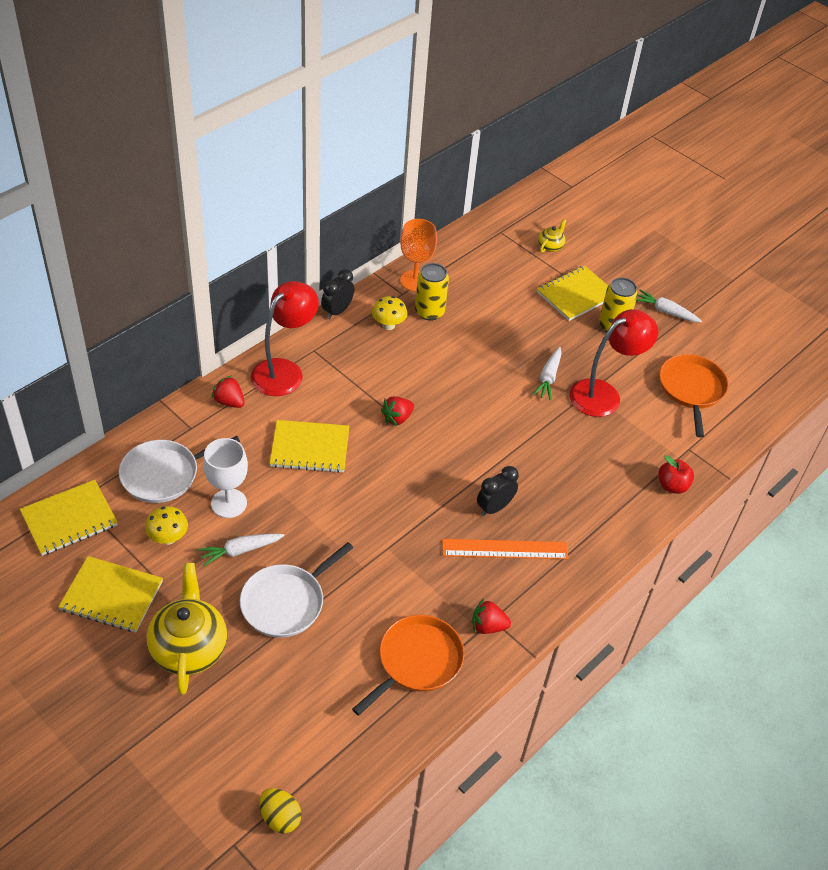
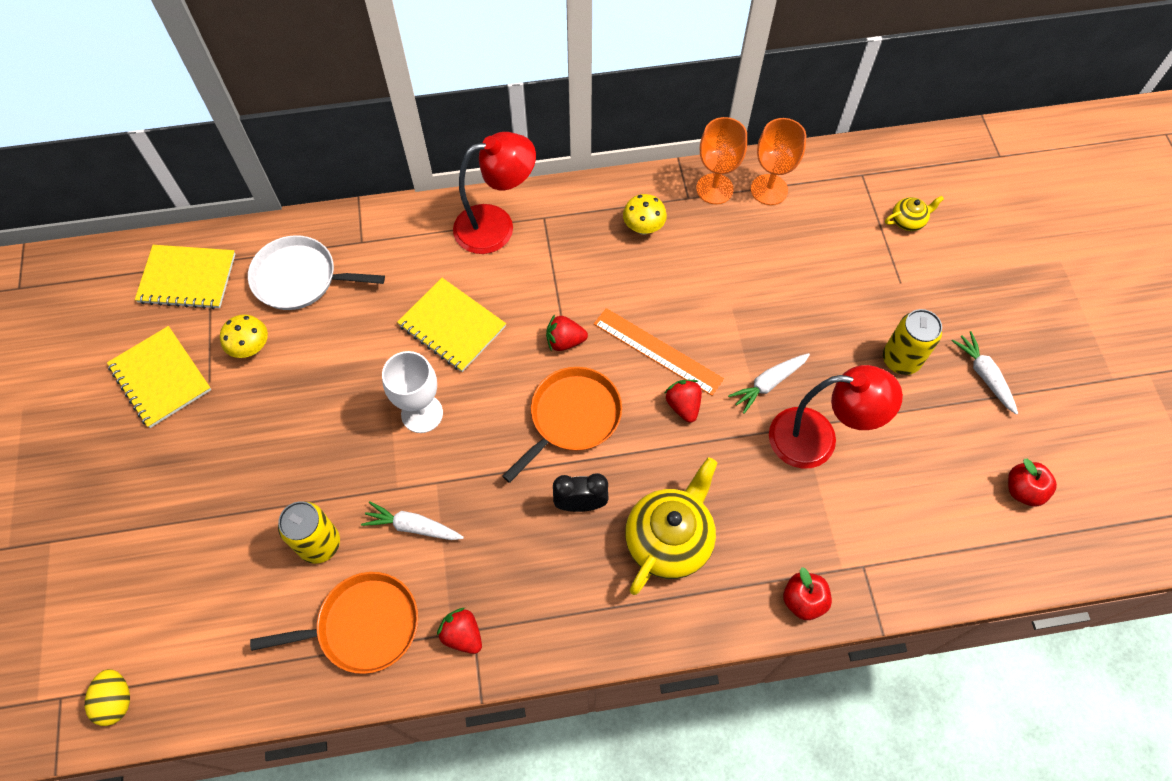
camera: 40 degrees right, 15 degrees up
(189, 648) = (180, 473): yellow teapot -> yellow teapot (669, 540)
(229, 402) = (418, 232): red strawberry -> red strawberry (683, 405)
(229, 503) = (331, 343): white goblet -> white goblet (422, 413)
(240, 551) = (301, 400): white carrot -> white carrot (412, 526)
(286, 602) = (298, 481): white pan -> none
(337, 311) = (603, 184): black clock -> none
(429, 312) = (700, 234): yellow can -> yellow can (319, 544)
(450, 266) = (769, 190): none -> orange goblet
(505, 549) = (552, 558): orange ruler -> orange ruler (658, 351)
(576, 295) = (888, 297): yellow notebook -> none
(691, 389) = (931, 493): orange pan -> orange pan (572, 417)
(737, 362) = (1023, 490): none -> red apple

